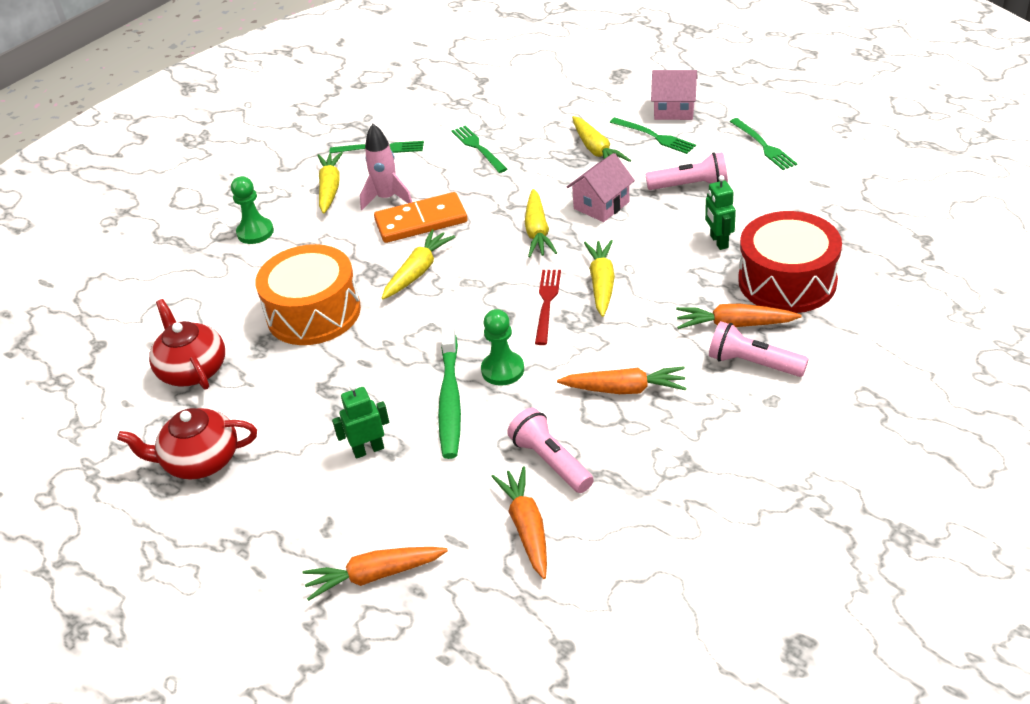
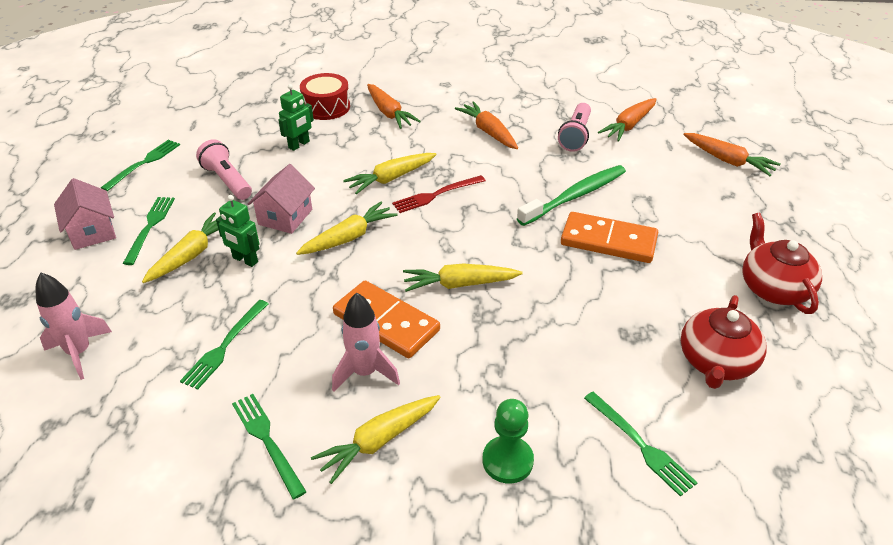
camera: 130 degrees left, 0 degrees up
(193, 292) = (640, 445): none -> green fork
(200, 461) = (773, 288): red teapot -> red teapot turned 150 degrees counterclockwise
(313, 313) = (571, 323): orange drum -> none
(368, 386) = (608, 241): none -> orange domino
(368, 450) = (657, 210): green robot -> green robot (245, 260)
(502, 370) = (524, 185): green pawn -> none
(535, 94) = (79, 352): none -> pink rocket
(601, 205) = (285, 217): pink house -> pink house turned 75 degrees counterclockwise
(753, 363) = (420, 97): pink flashlight -> none
(787, 281) = (326, 107): red drum -> red drum, size x0.65

